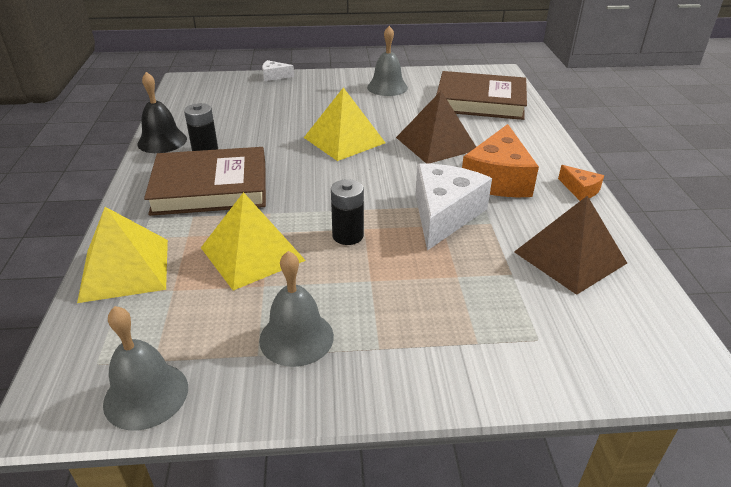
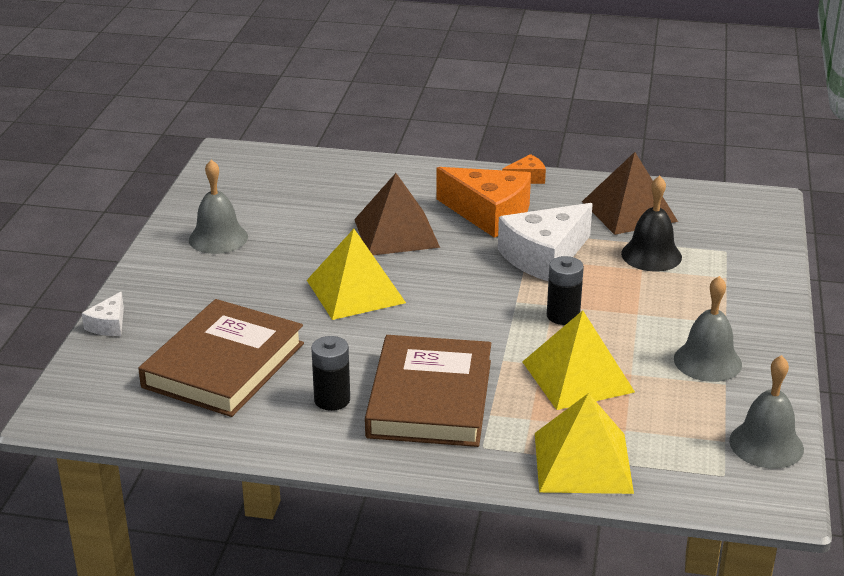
camera: 75 degrees left, 5 degrees down
(162, 141) = (280, 437): black bell -> black bell (651, 255)
(444, 215) = (544, 256): white cheese -> white cheese turned 75 degrees counterclockwise
(480, 101) = (304, 184): brown book -> brown book (224, 365)

